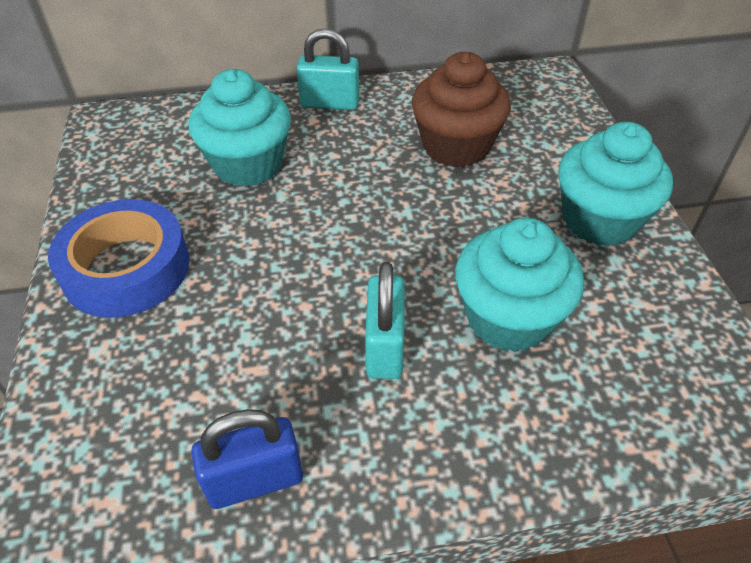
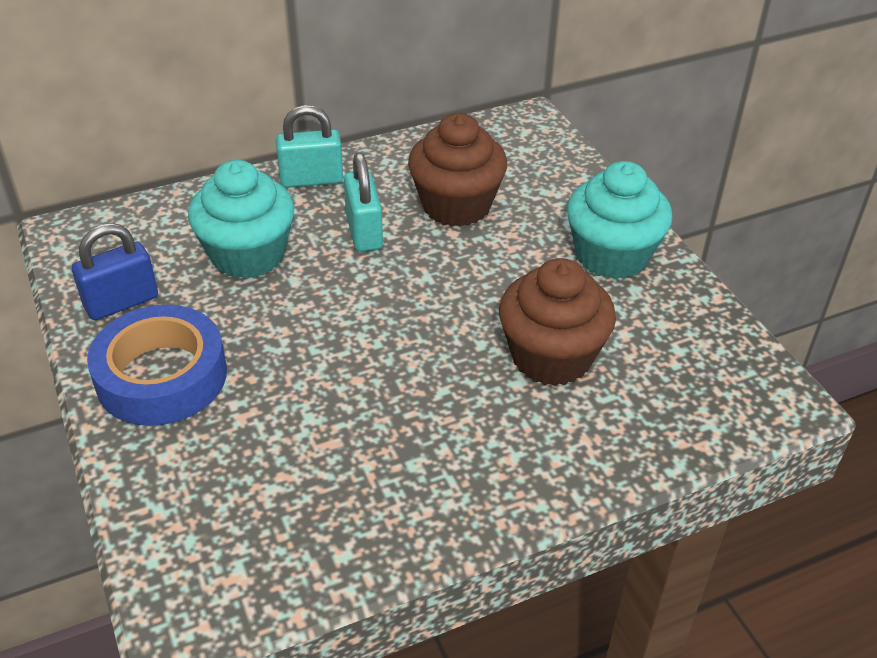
camera: 15 degrees left, 5 degrees down
(255, 480) = (365, 532): blue padlock -> blue padlock (121, 302)
(385, 346) = (445, 401): turquoise padlock -> turquoise padlock (364, 232)
(508, 318) = (551, 357): turquoise cupcake -> brown cupcake

